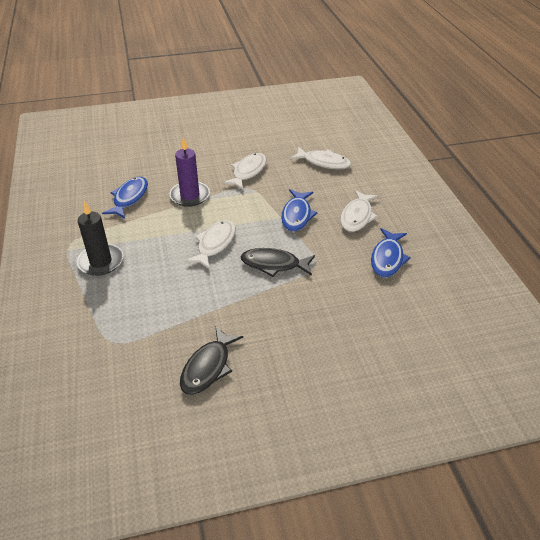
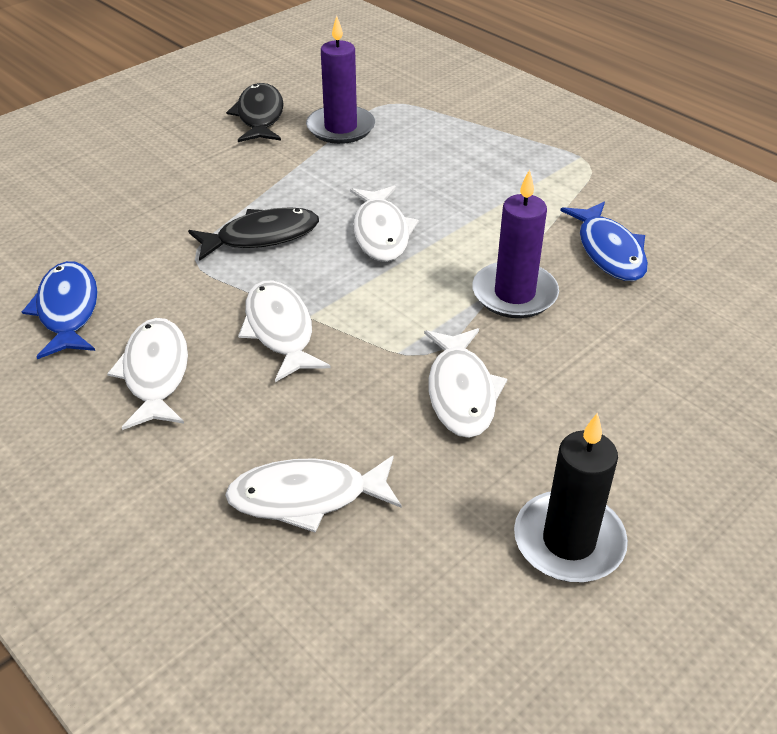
camera: 150 degrees right, 0 degrees up
(100, 262) = (514, 159): black candle -> black candle (569, 541)
(166, 330) = (340, 128): none -> purple candle
(297, 215) = (280, 330): blue fish -> white fish

